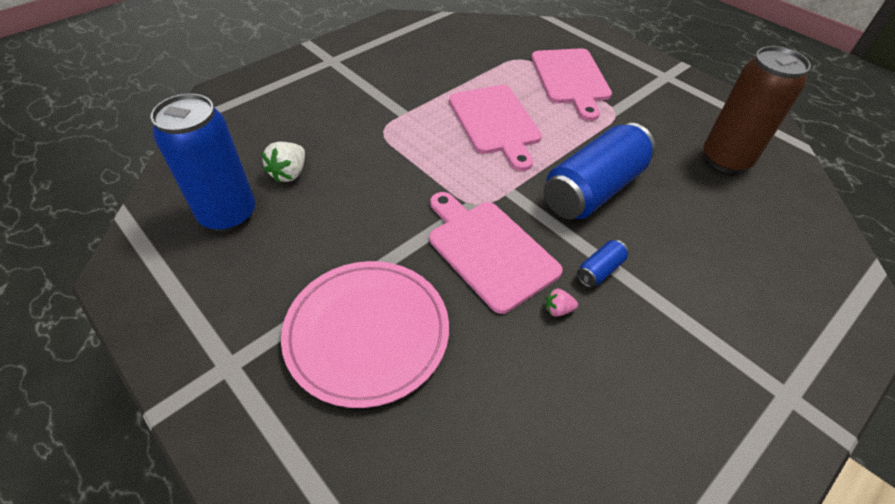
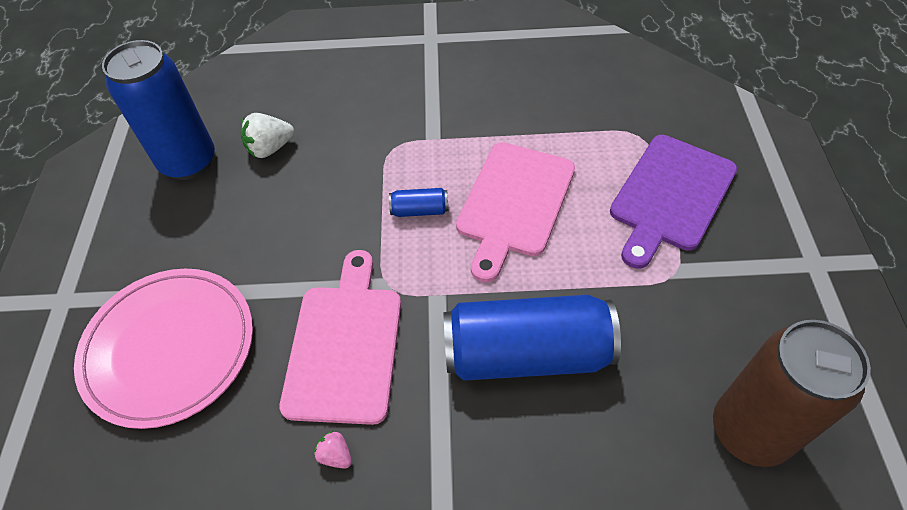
camera: 45 degrees right, 5 degrees up
(571, 79) = (670, 196): pink cutting board -> purple cutting board
(599, 270) = (423, 448): blue can -> blue can (419, 210)

